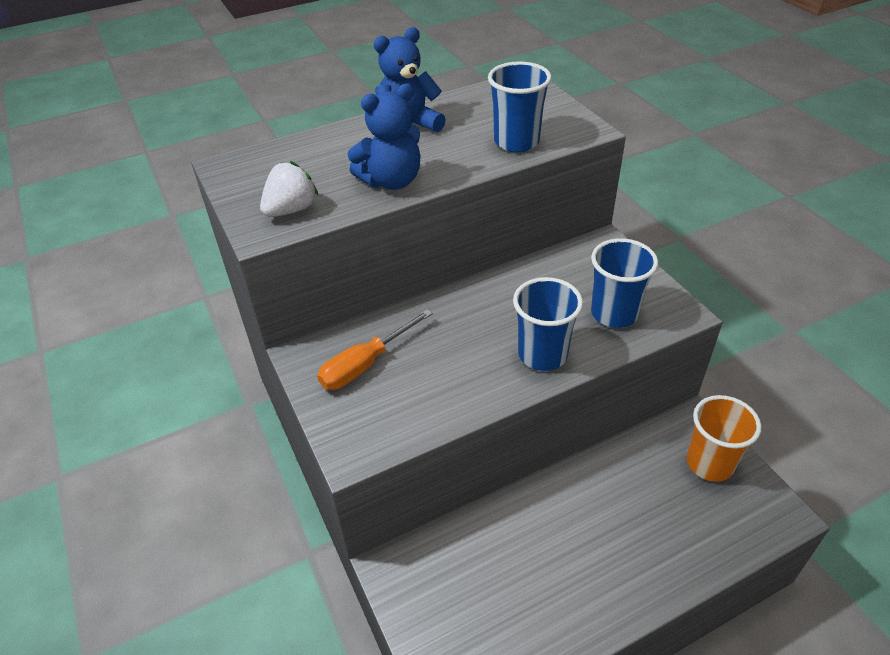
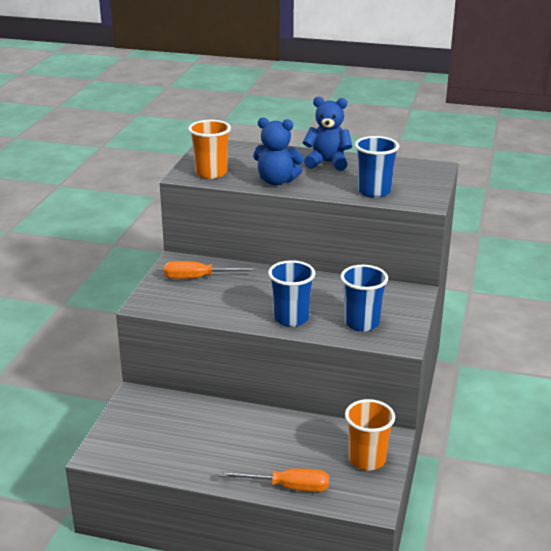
camera: 40 degrees right, 15 degrees down
(291, 210) = (211, 173): white strawberry -> orange cup
(693, 559) = (288, 487): none -> orange screwdriver

